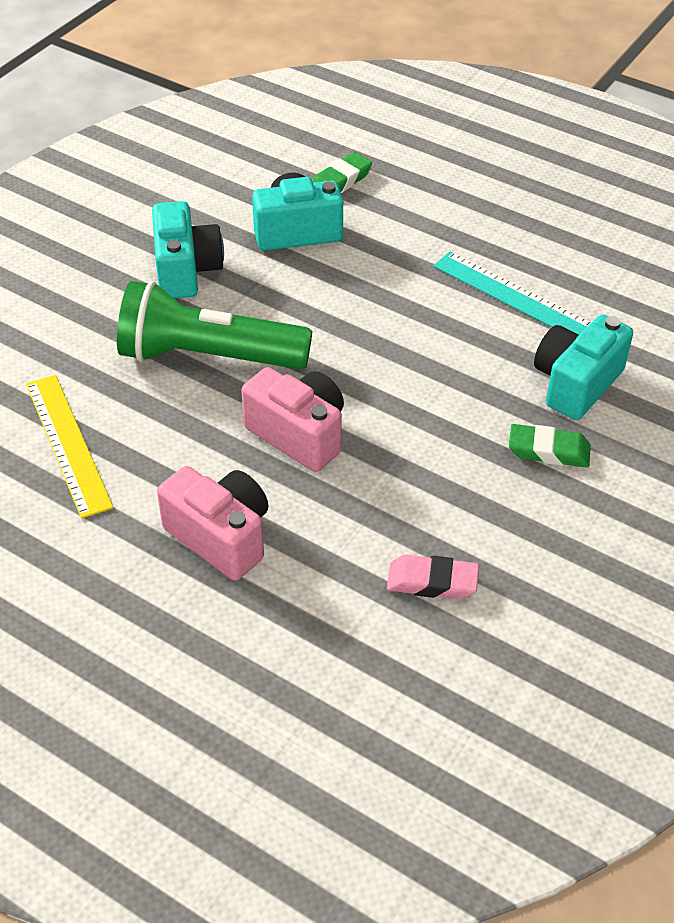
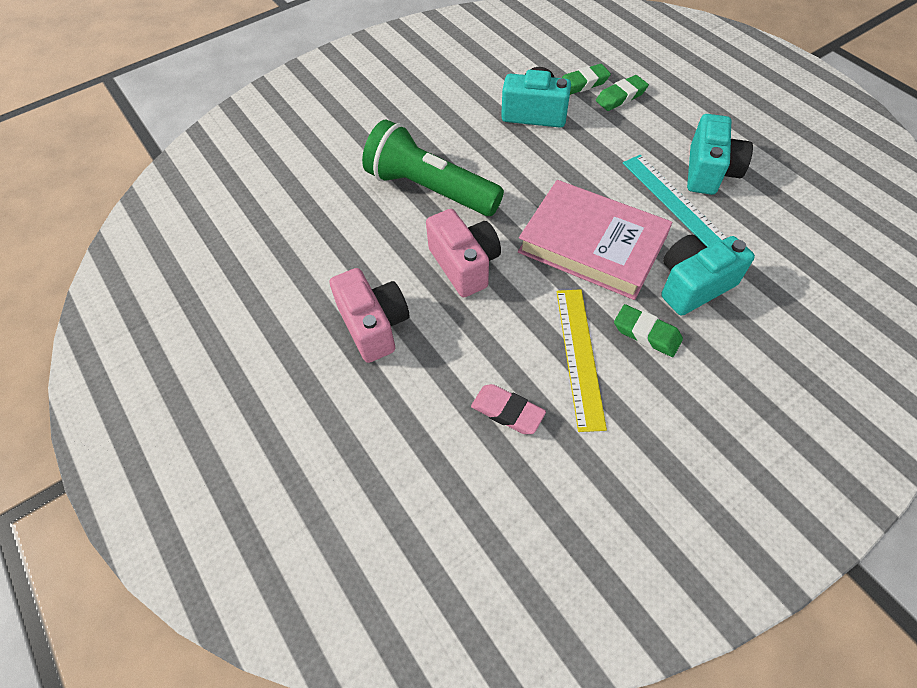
camera: 25 degrees right, 10 degrees up
(67, 444) = (308, 226): yellow ruler -> yellow ruler (579, 356)
(186, 270) = (445, 123): turquoise camera -> turquoise camera (709, 172)
(395, 187) = (621, 97): none -> green eraser
(441, 370) = (592, 245): none -> pink book

